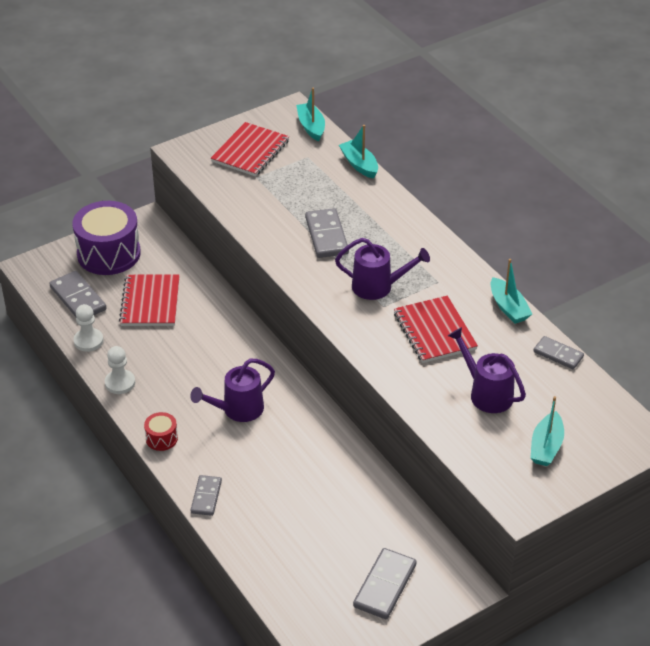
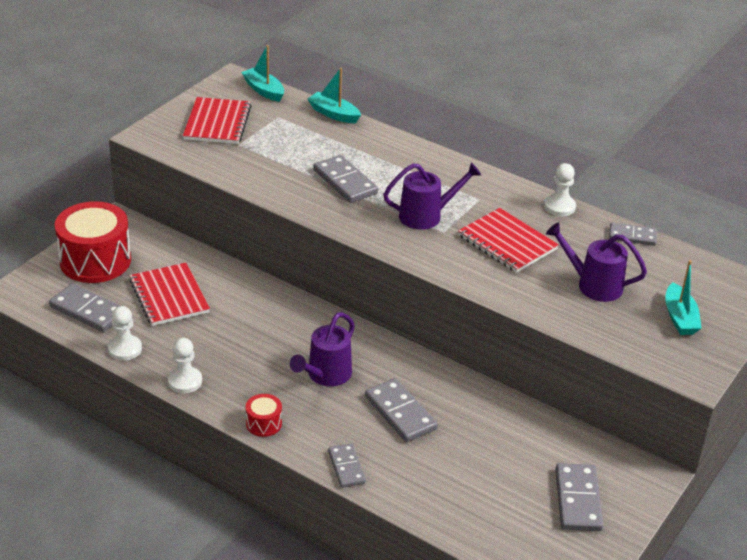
camera: 25 degrees left, 5 degrees down
(109, 254) = (95, 260): purple drum -> red drum
(280, 462) = (400, 413): none -> grey domino
(508, 307) = (559, 207): turquoise boat -> white pawn

